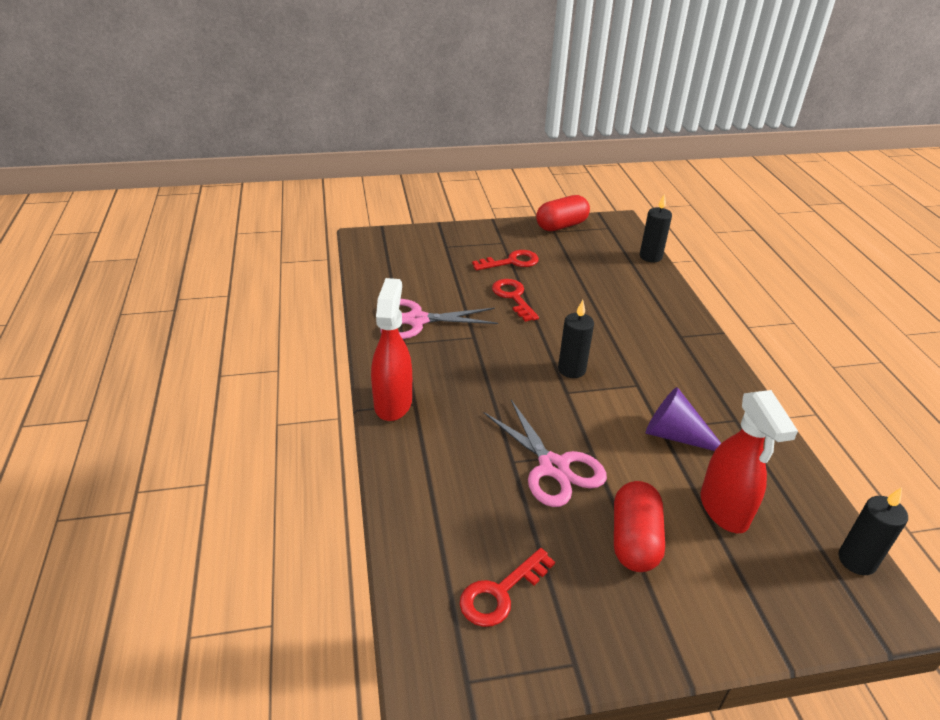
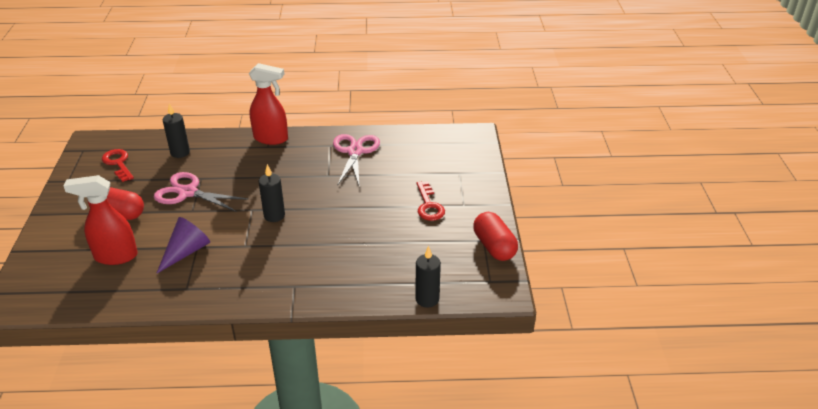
camera: 100 degrees right, 0 degrees up
(513, 297) = (374, 200): red key -> none
(553, 467) = (188, 192): pink scissors -> pink scissors turned 45 degrees clockwise
(857, 560) = (44, 304): black candle -> black candle (180, 152)

